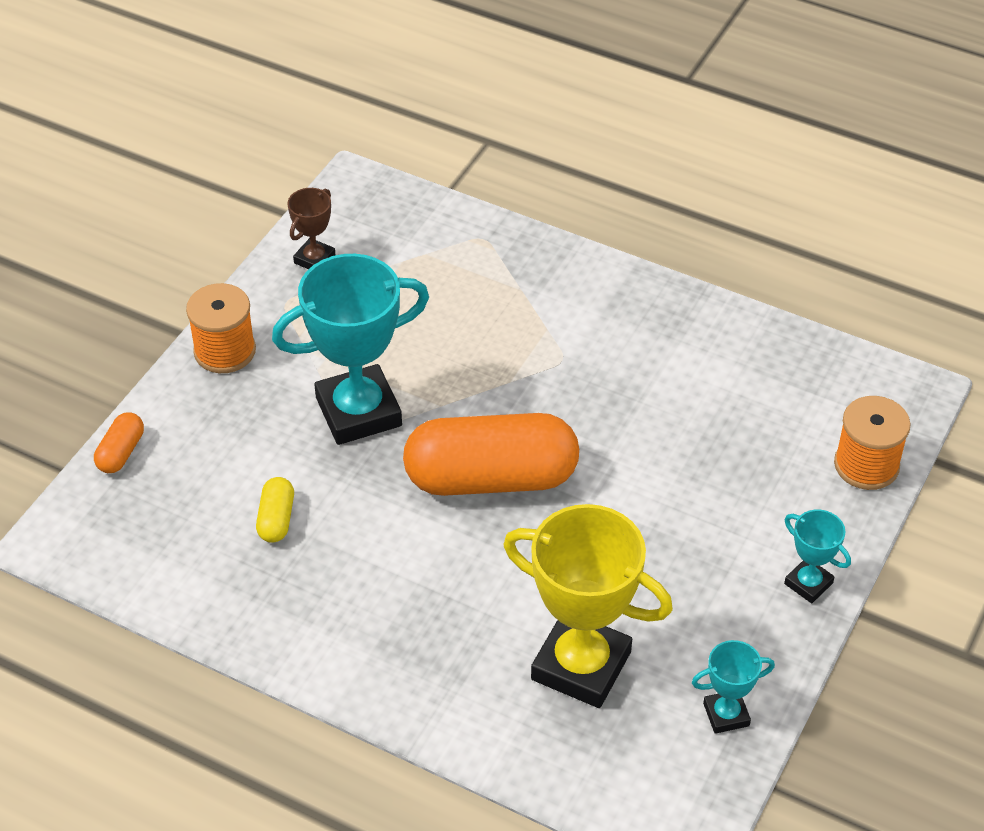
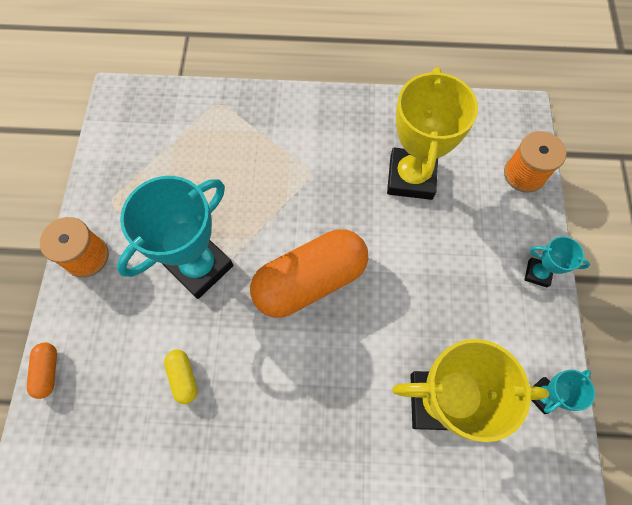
camera: 25 degrees left, 20 degrees up
(314, 259) = (116, 161): brown trophy -> none
(699, 412) = (411, 177): none -> yellow trophy

